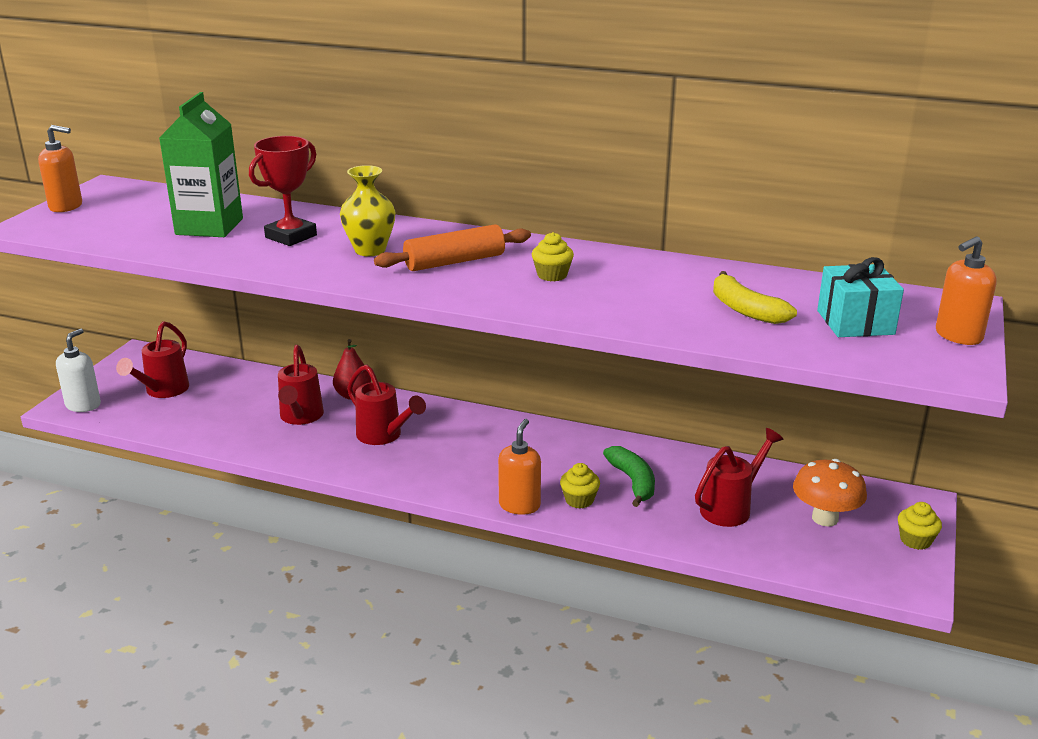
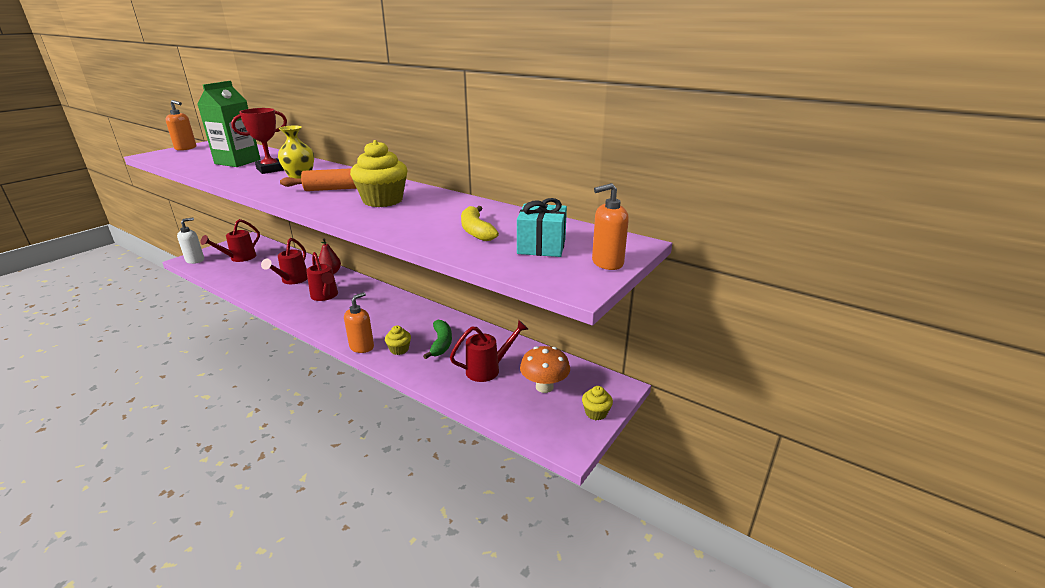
camera: 15 degrees right, 0 degrees up
(552, 275) = (383, 200): yellow cupcake -> yellow cupcake, size x1.99

